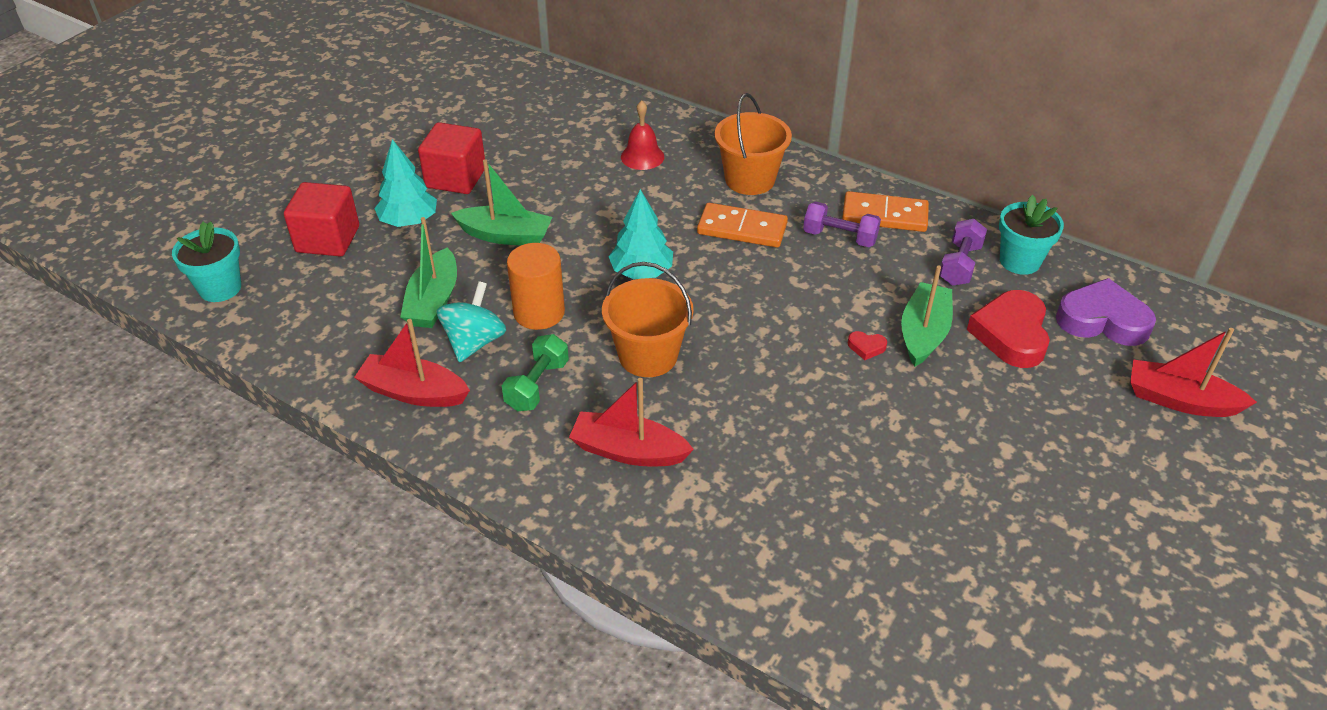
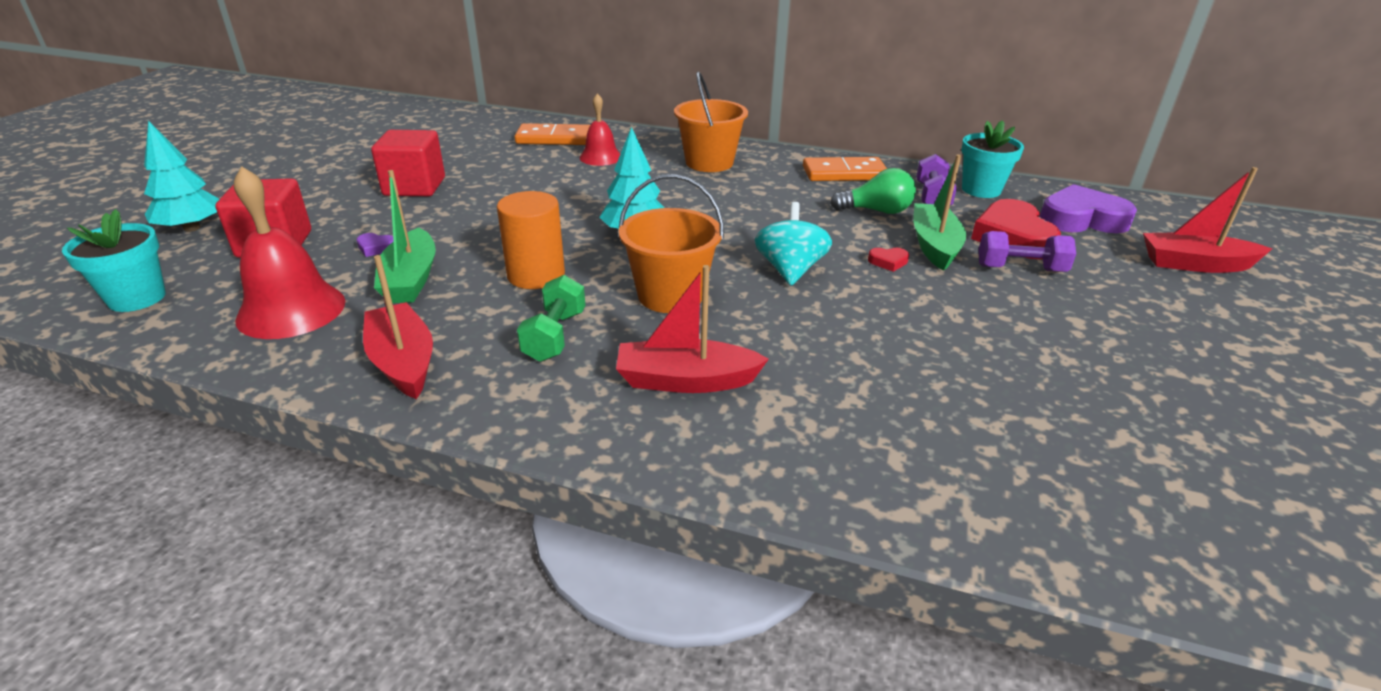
camera: 15 degrees left, 10 degrees down
(335, 321) = (291, 310): none -> red bell
(409, 221) = (369, 221): turquoise tree -> turquoise tree (192, 228)
(410, 257) = (376, 248): none -> purple heart
(414, 392) = (403, 362): red boat -> red boat turned 60 degrees clockwise
(474, 342) = (468, 308): turquoise spinning top -> turquoise spinning top (790, 270)
(505, 236) = (480, 221): green boat -> none
(742, 229) = (719, 194): orange domino -> orange domino (554, 138)
(839, 237) = (813, 190): purple dumbbell -> purple dumbbell (1020, 269)
(890, 276) = (876, 211): none -> green light bulb

